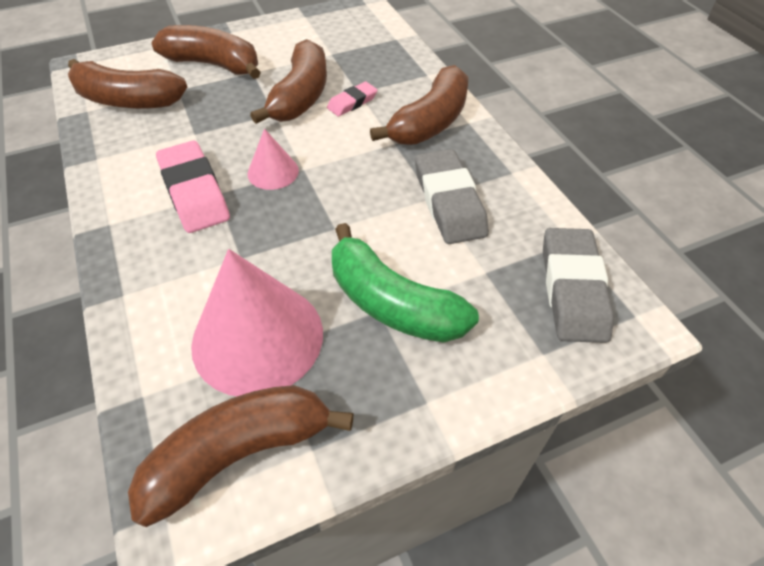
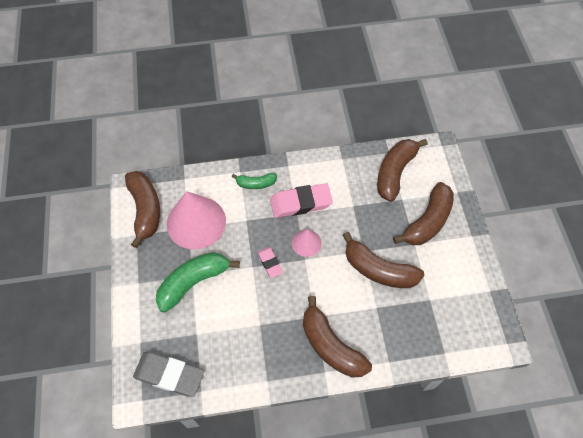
camera: 105 degrees right, 10 degrees up
(154, 261) = (256, 184): none -> green banana
(352, 102) = (364, 300): pink eraser -> pink eraser (270, 263)
(449, 201) = (253, 333): grey eraser -> none

